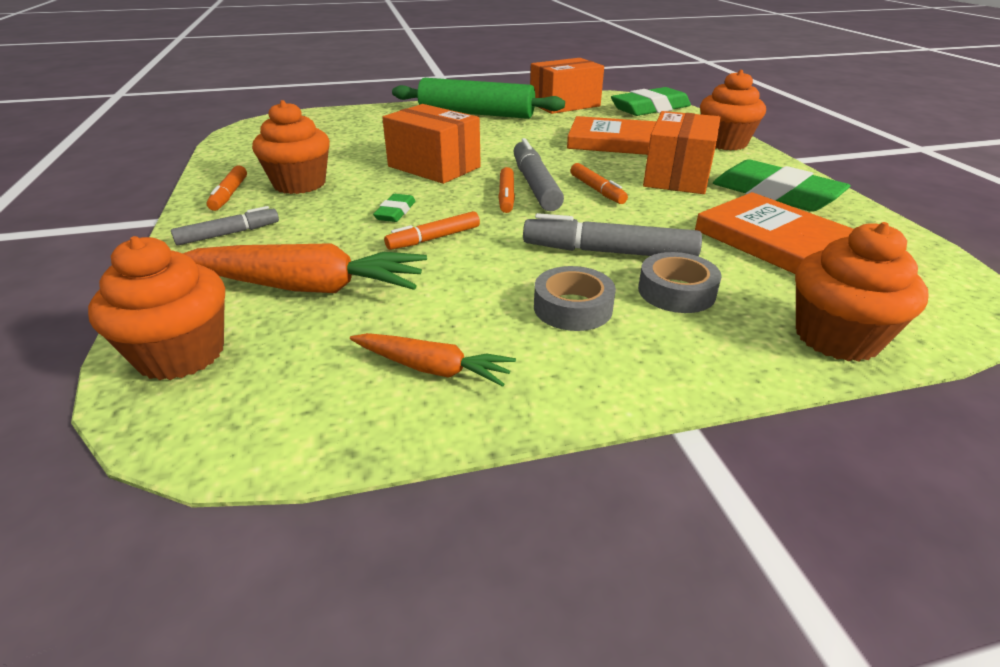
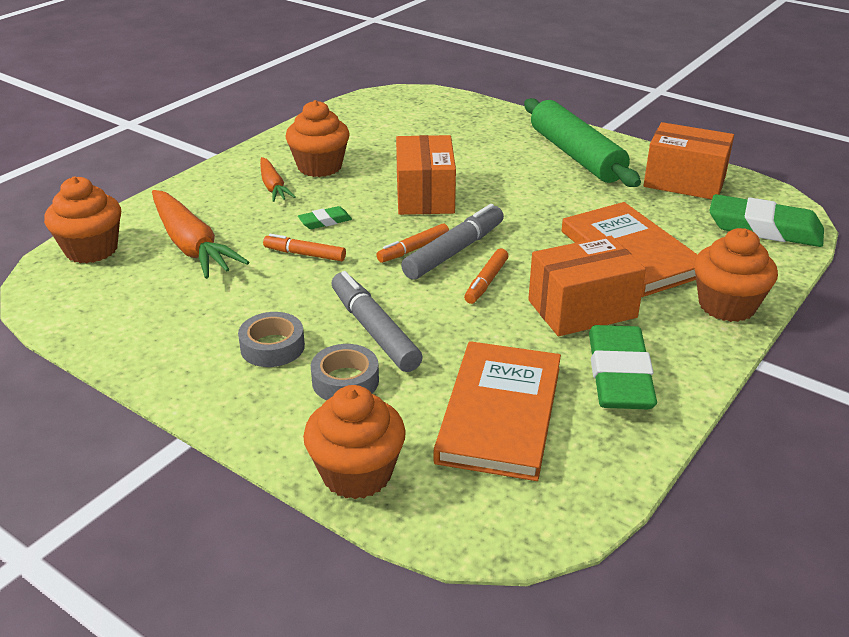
camera: 50 degrees right, 0 degrees up
(228, 234) = (221, 187): grey marker -> none
(230, 194) = (272, 155): orange marker -> none
(432, 368) = (152, 328): orange carrot -> orange carrot (273, 187)

